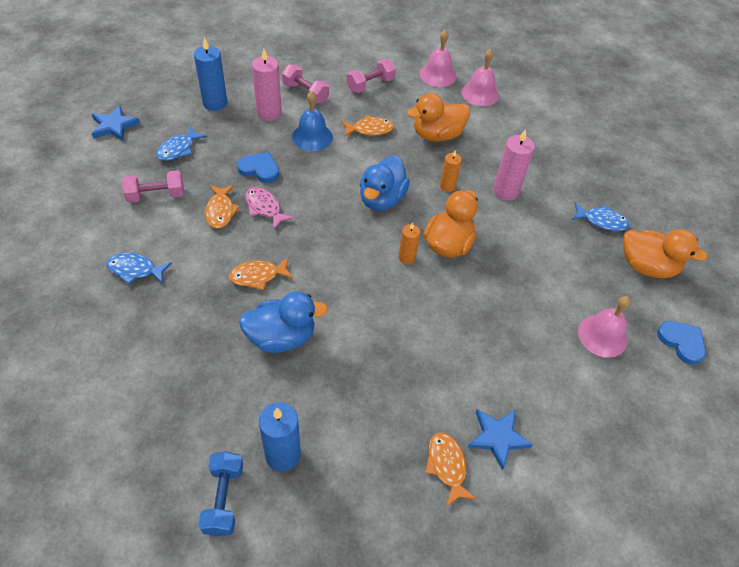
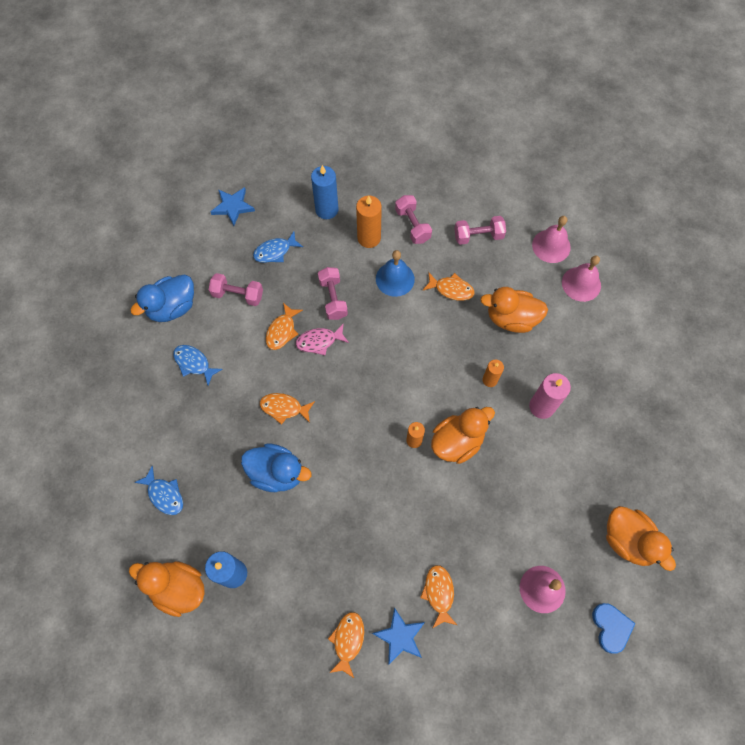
camera: 30 degrees right, 15 degrees up
(223, 499) = (178, 588): blue dumbbell -> orange duck
(259, 169) = (333, 299): blue heart -> pink dumbbell
(264, 208) = (319, 341): pink fish -> pink fish turned 90 degrees counterclockwise
(269, 113) = (369, 238): pink candle -> orange candle
(382, 199) = (423, 371): blue duck -> blue duck (172, 307)
(511, 380) = (439, 593): none -> orange fish
(601, 221) = (615, 475): blue fish -> blue fish (164, 494)

